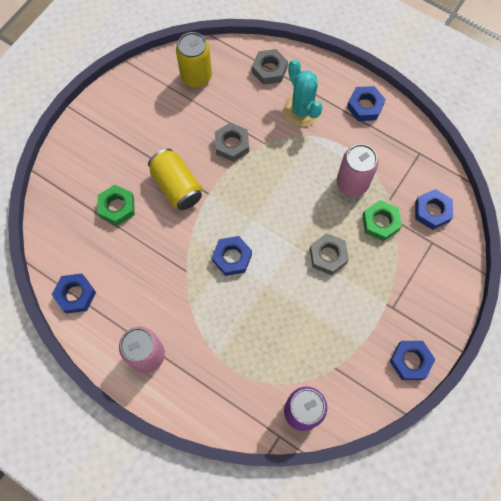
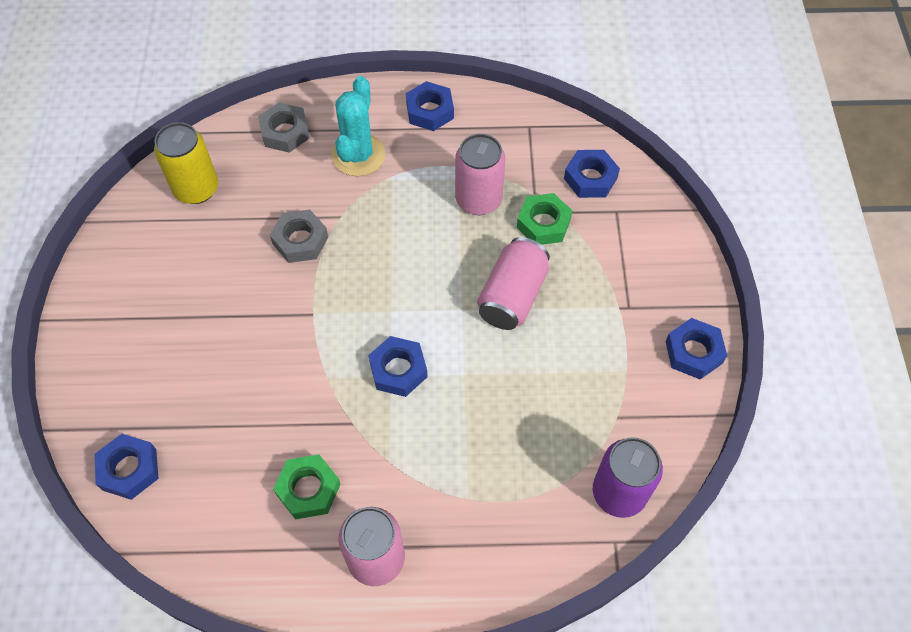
camera: 35 degrees left, 10 degrees down
(75, 295) = (221, 548): blue nut -> blue nut (129, 469)
(117, 207) = (201, 402): green nut -> green nut (308, 489)
(177, 186) = (264, 329): yellow can -> none
(301, 110) = (358, 155): turquoise cactus -> turquoise cactus turned 75 degrees clockwise
(328, 256) = (512, 296): grey nut -> pink can

